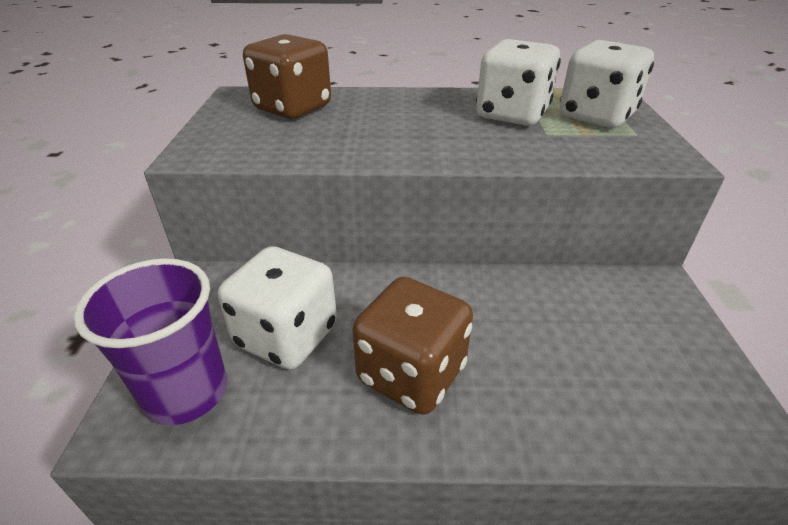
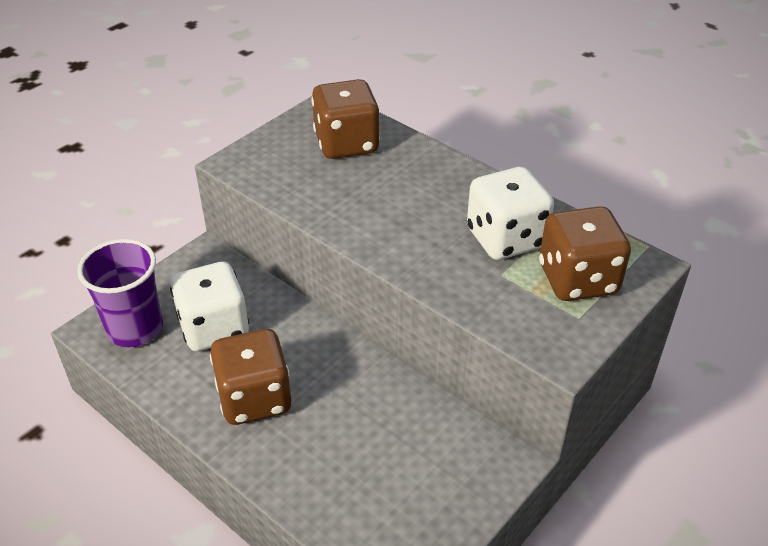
camera: 40 degrees right, 5 degrees up
(596, 116) = (577, 279): white dice -> brown dice

